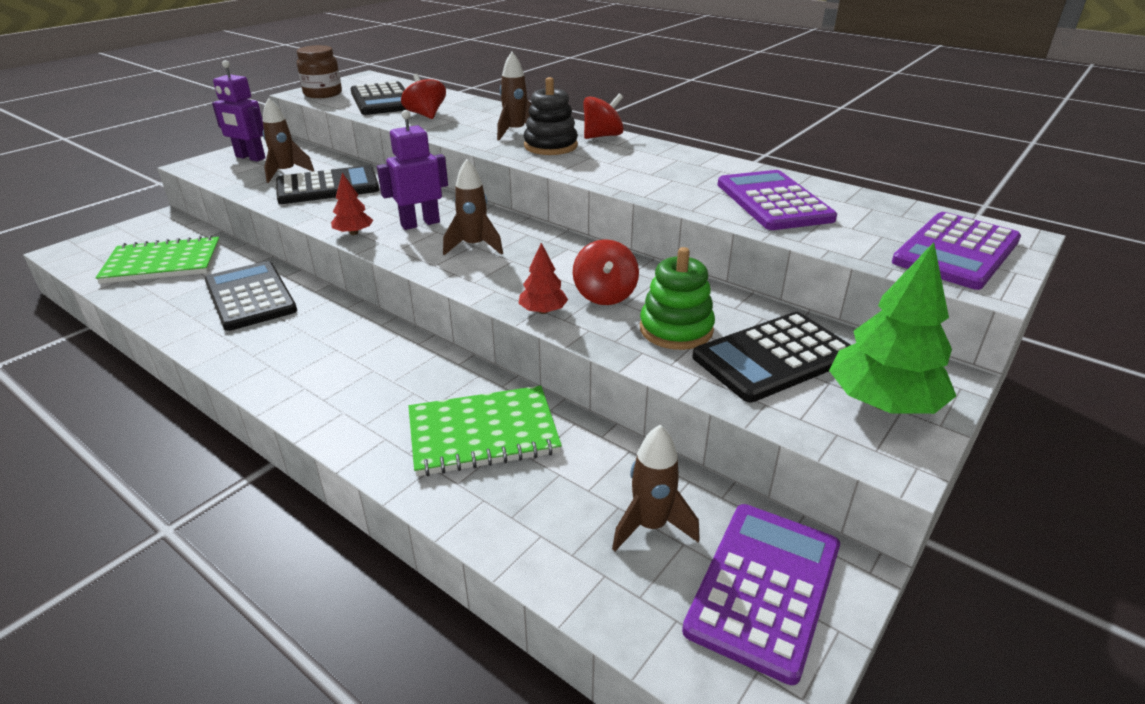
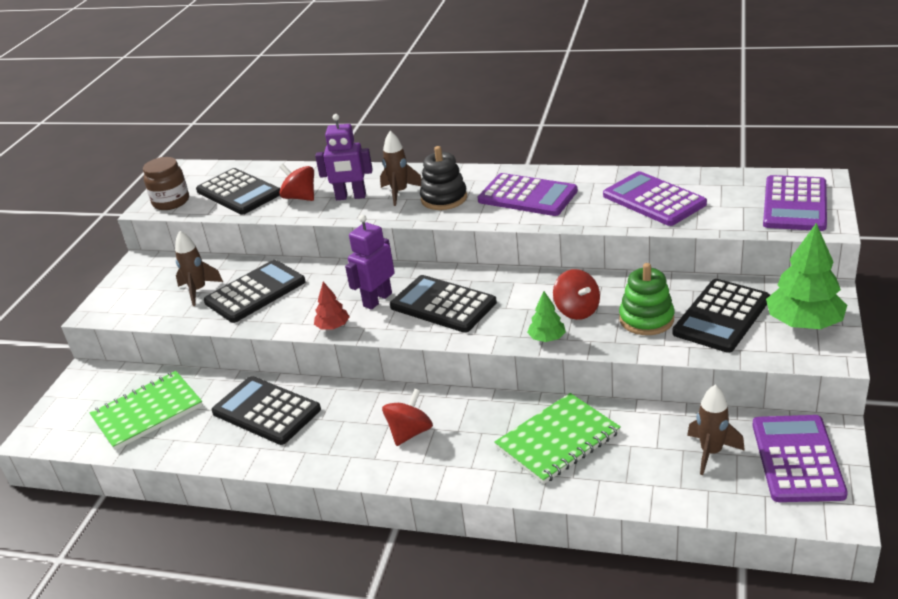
camera: 20 degrees left, 0 degrees up
(250, 158) = (141, 287): purple robot -> purple robot (351, 197)
(474, 246) = (443, 305): brown rocket -> black calculator
(543, 311) = (547, 338): red tree -> green tree
(602, 136) = (474, 175): red spinning top -> red spinning top (410, 433)
(636, 164) = (527, 196): none -> purple calculator

